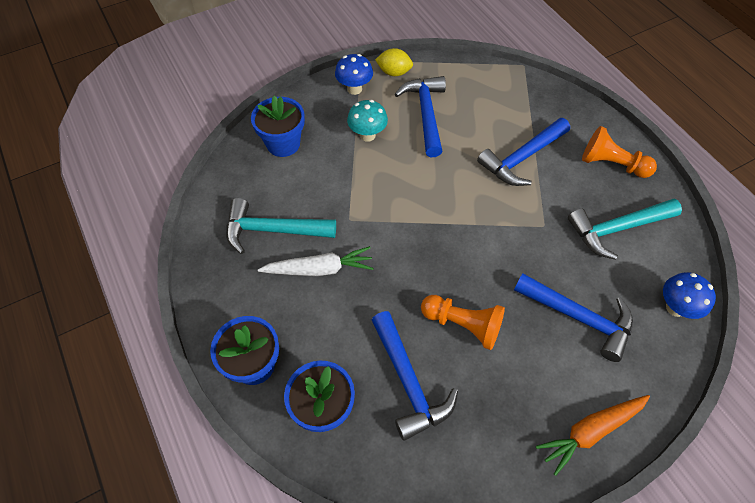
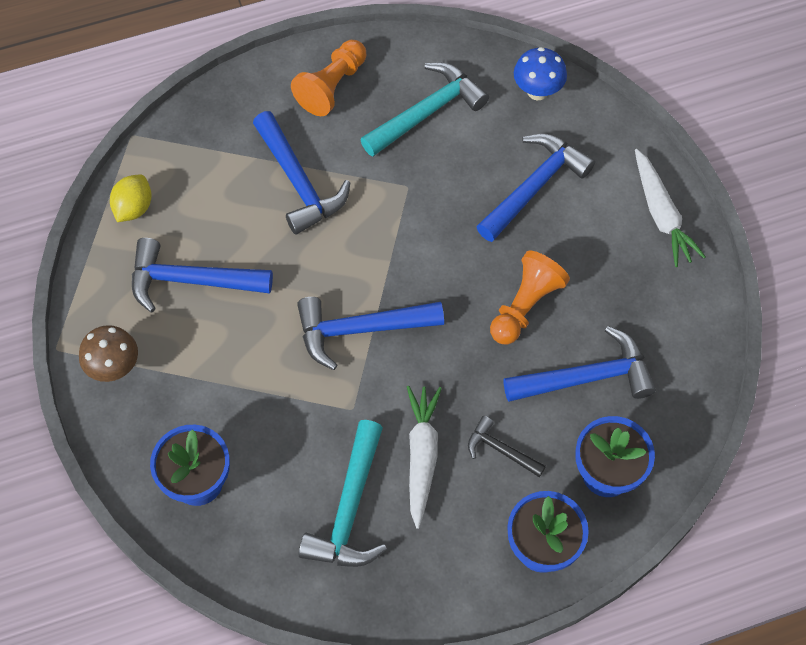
camera: 80 degrees left, 5 degrees up
(332, 323) = (501, 450): none -> black hammer
(354, 89) = (114, 367): blue mushroom -> brown mushroom
(367, 135) = (211, 363): turquoise mushroom -> none
(394, 72) = (96, 307): yellow lemon -> yellow lemon (134, 208)
(413, 214) = (360, 329): none -> blue hammer
(590, 431) = (661, 214): orange carrot -> white carrot
(617, 229) = (427, 112): turquoise hammer -> turquoise hammer turned 120 degrees counterclockwise

